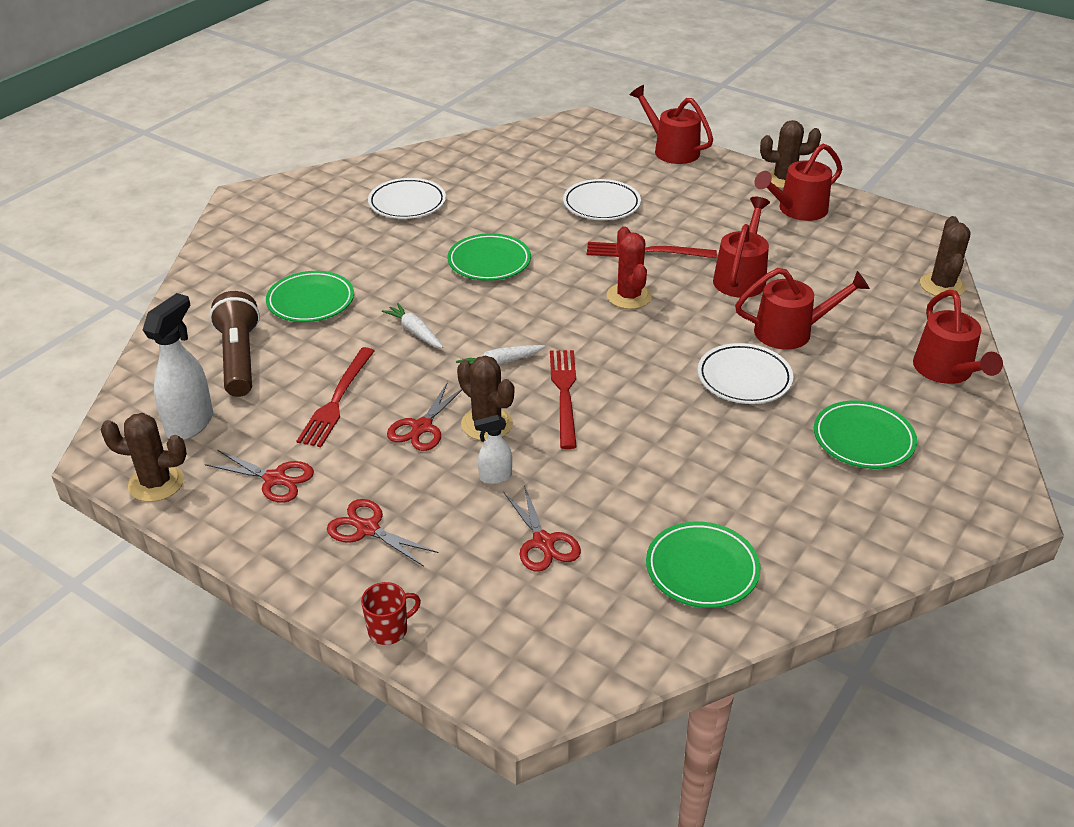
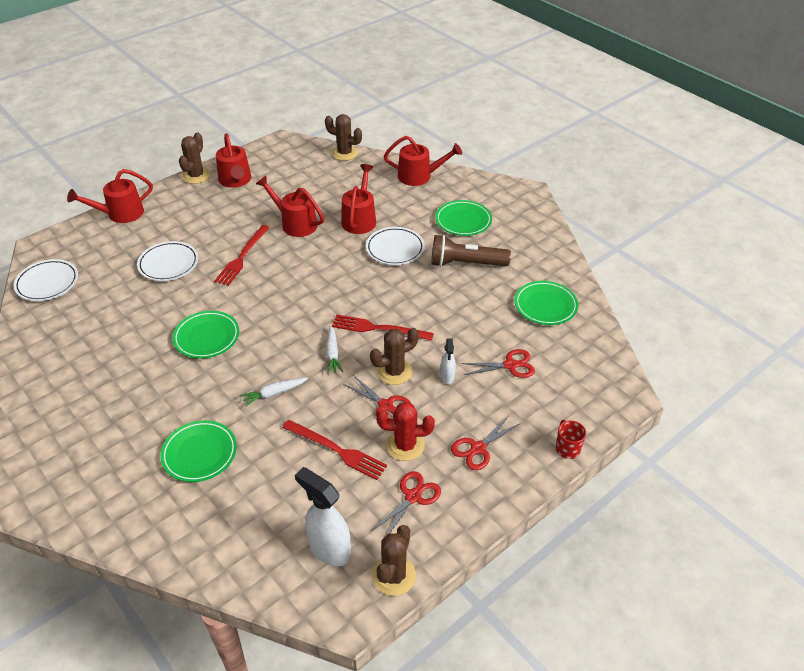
camera: 75 degrees left, 5 degrees up
(239, 358) = (256, 510): brown flashlight -> brown flashlight (466, 263)
(407, 203) = (89, 372): white plate -> white plate (47, 283)
(629, 296) = (289, 276): red cactus -> red cactus (405, 445)

